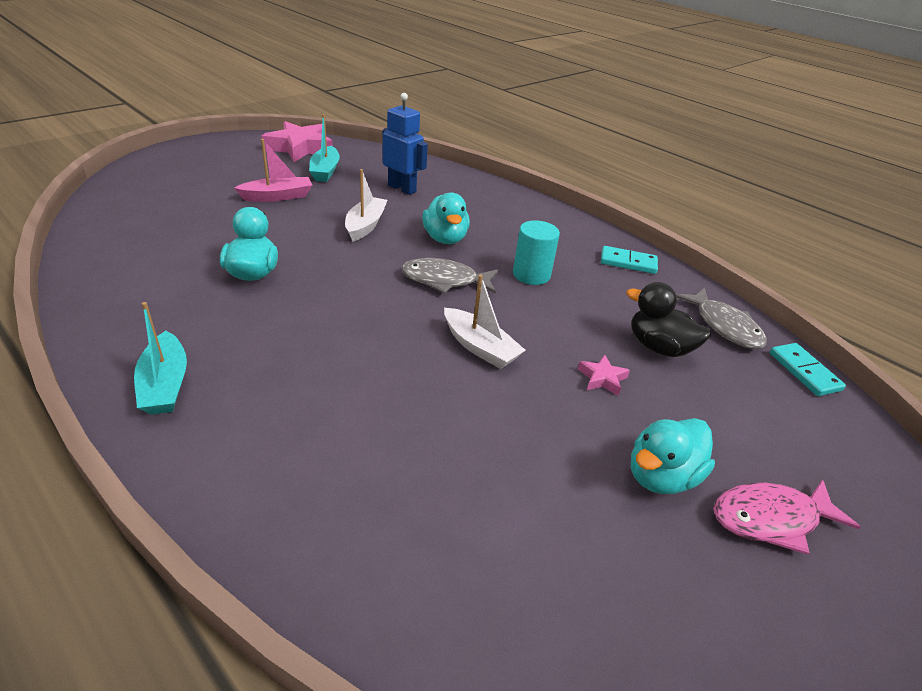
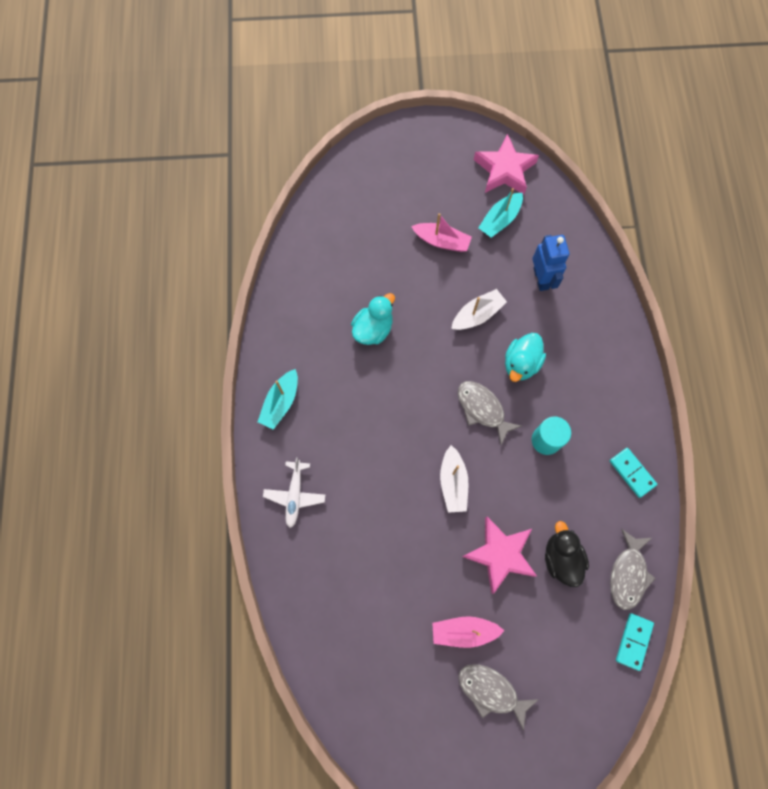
camera: 45 degrees right, 35 degrees up
(272, 473) = (295, 495): none -> white plane
(602, 378) = (500, 554): pink star -> pink star, size x2.22
(661, 476) = (464, 631): turquoise duck -> pink boat
(771, 518) = (491, 691): pink fish -> grey fish

